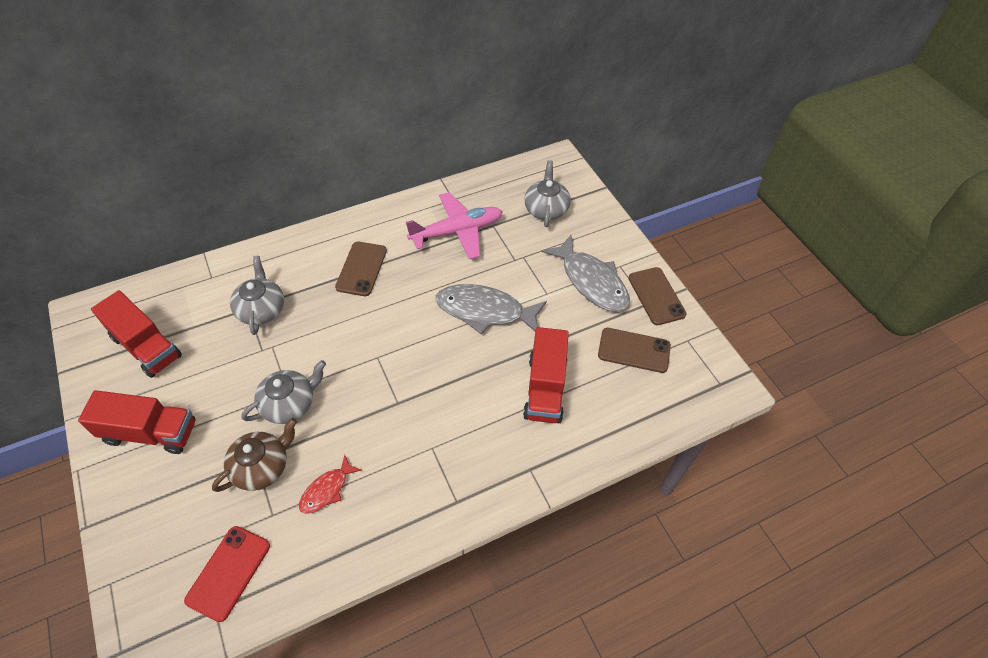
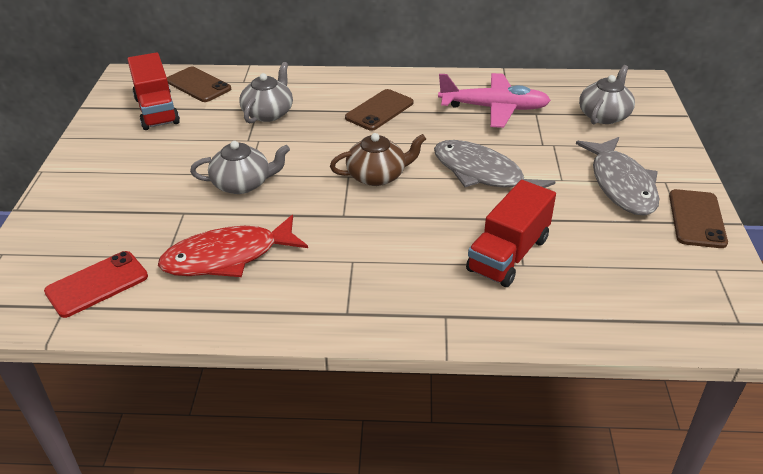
camera: 30 degrees right, 15 degrees down
(150, 432) = (114, 165): red truck -> none
(262, 466) = (184, 219): brown teapot -> brown teapot (377, 176)
(327, 490) = (228, 257): red fish -> red fish, size x1.88
(634, 350) = (638, 256): brown phone -> brown phone (198, 85)

